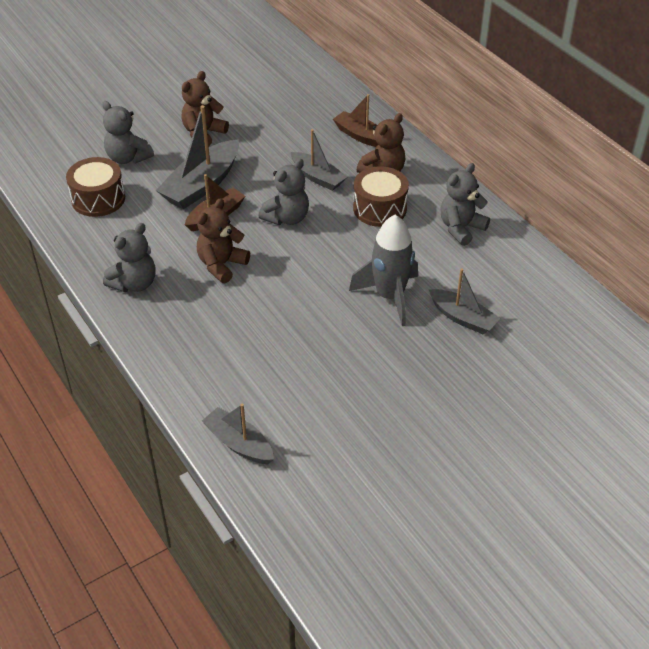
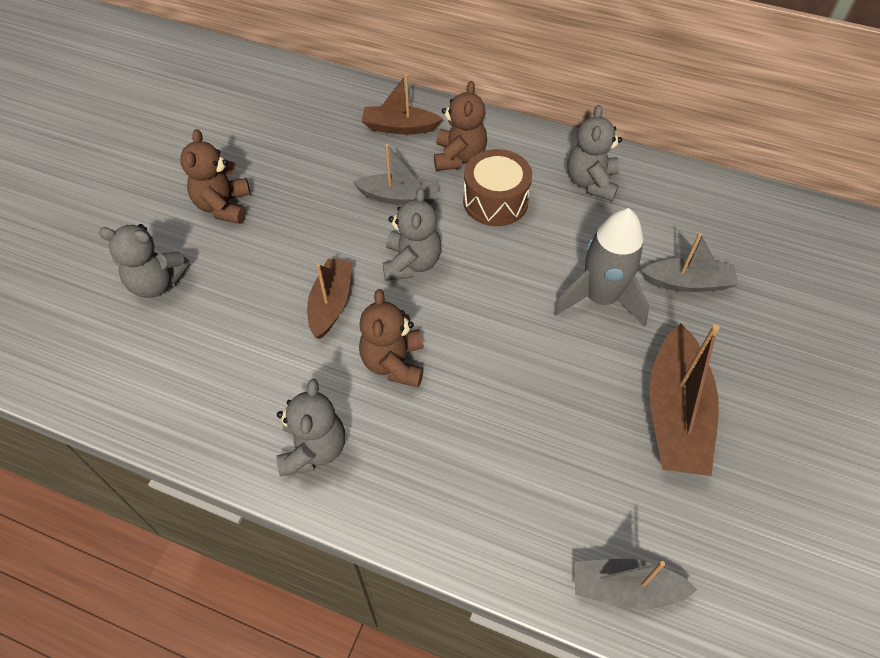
camera: 35 degrees left, 10 degrees up
(98, 199) = (166, 358): brown drum -> none
(202, 185) = (279, 272): grey boat -> none
(368, 381) = (675, 414): none -> brown boat

